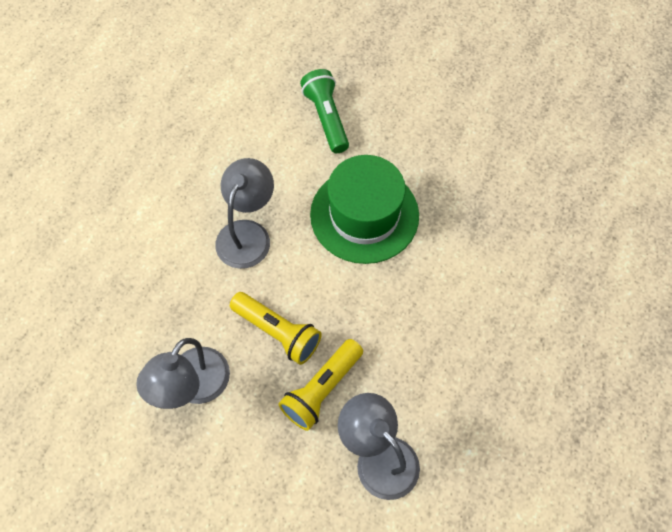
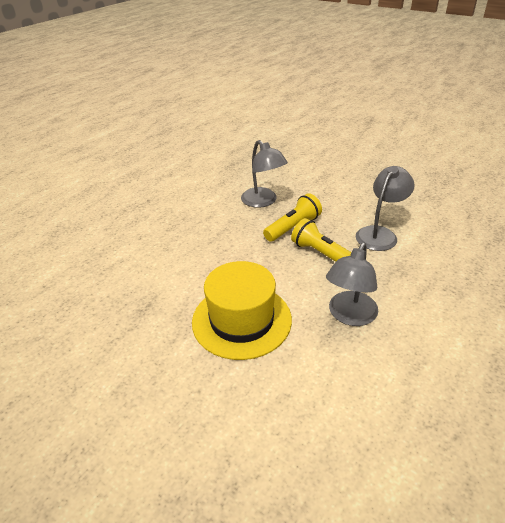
camera: 170 degrees left, 25 degrees down
(326, 118) = (262, 422): green flashlight -> none
(364, 215) = (241, 320): green hat -> yellow hat

